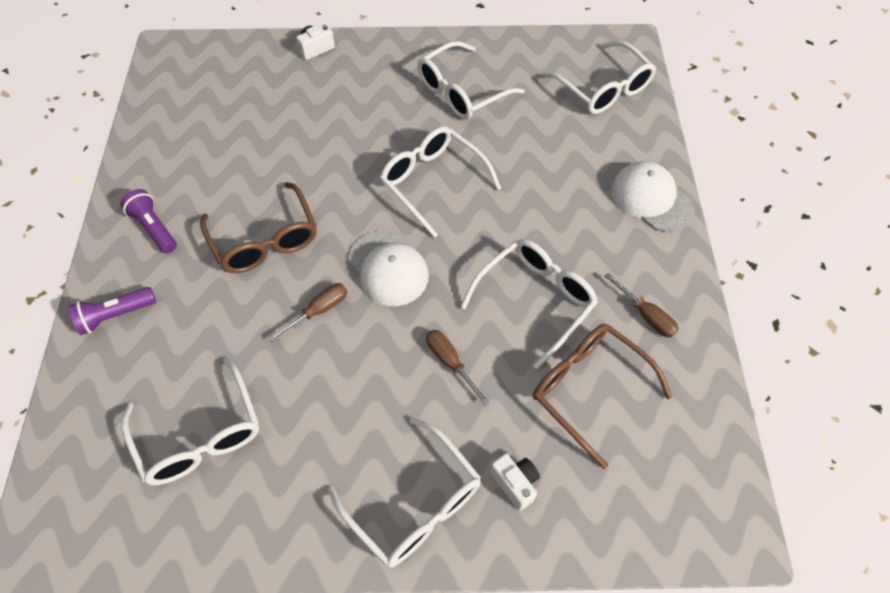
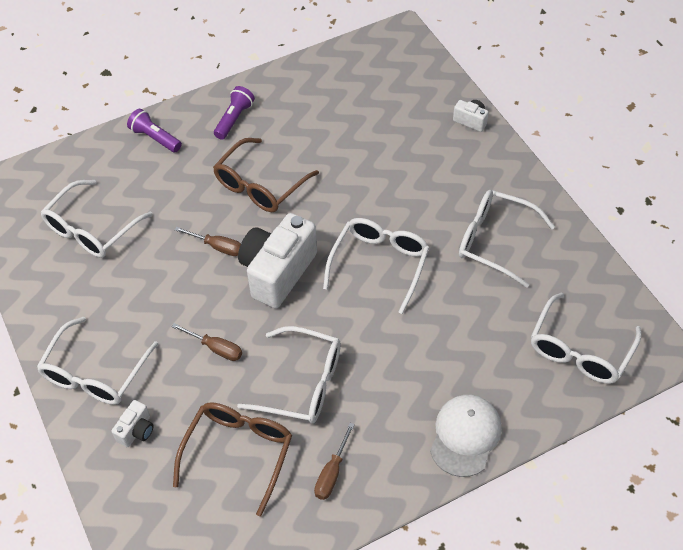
camera: 65 degrees right, 5 degrees down
(388, 268) = (277, 272): white cap -> white camera
(450, 362) = (216, 348): brown screwdriver -> brown screwdriver turned 90 degrees clockwise

